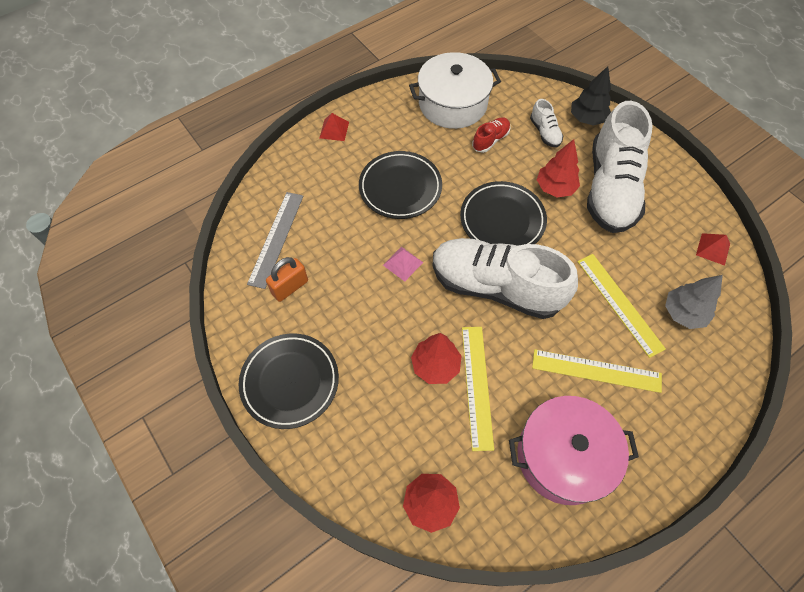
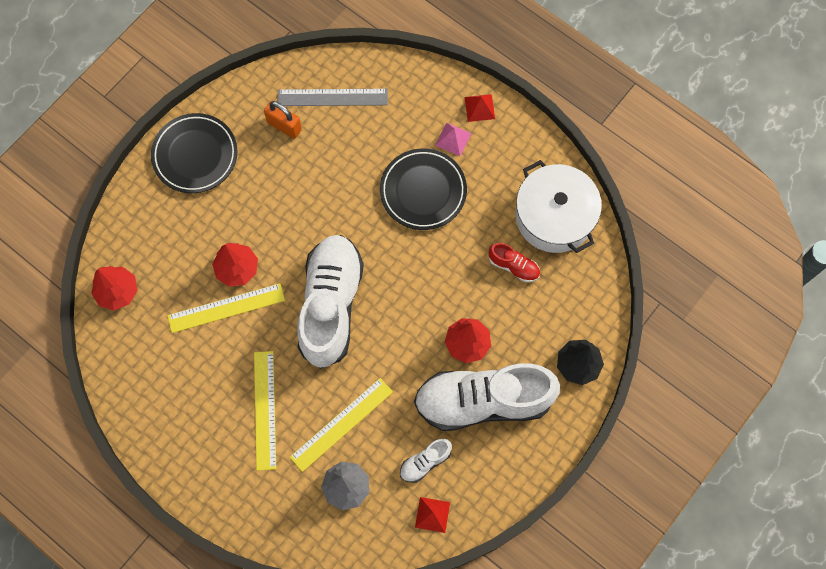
camera: 75 degrees right, 10 degrees up
(403, 263) = (334, 216): pink pyramid -> pink pyramid (453, 139)
(502, 220) = (410, 297): black plate -> none
(544, 132) = (542, 321): white shoe -> white shoe (425, 462)
(563, 456) = (179, 391): pink pot -> none

